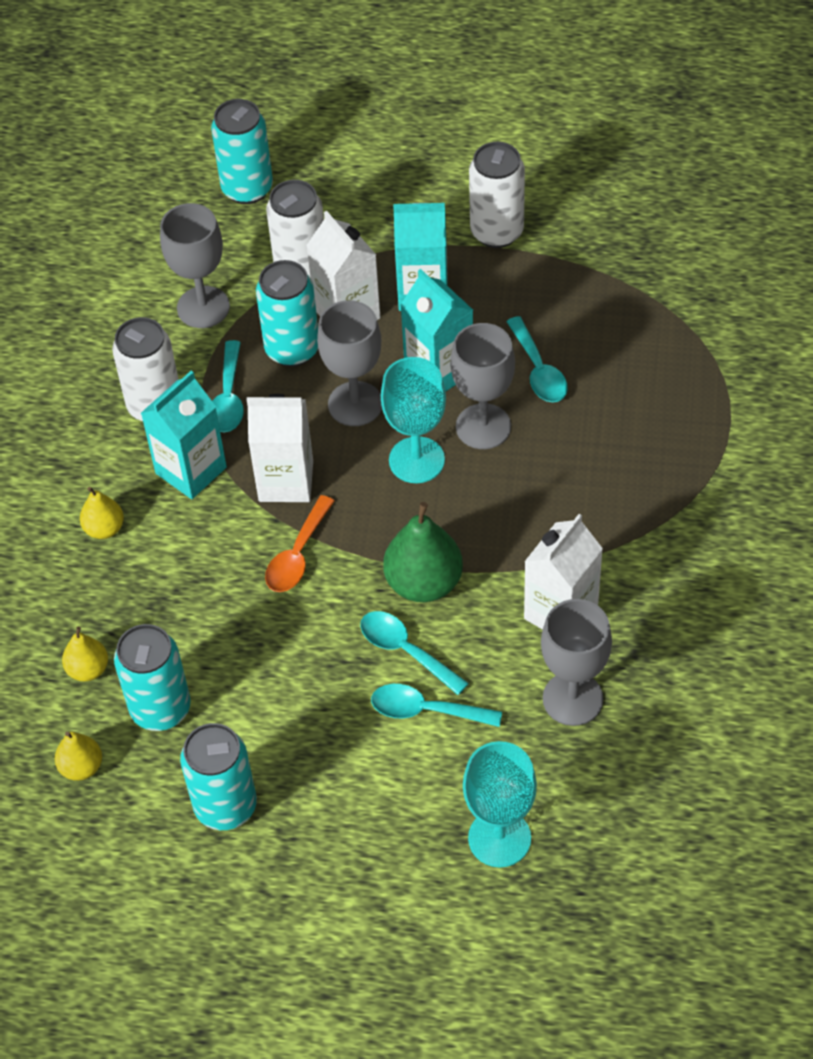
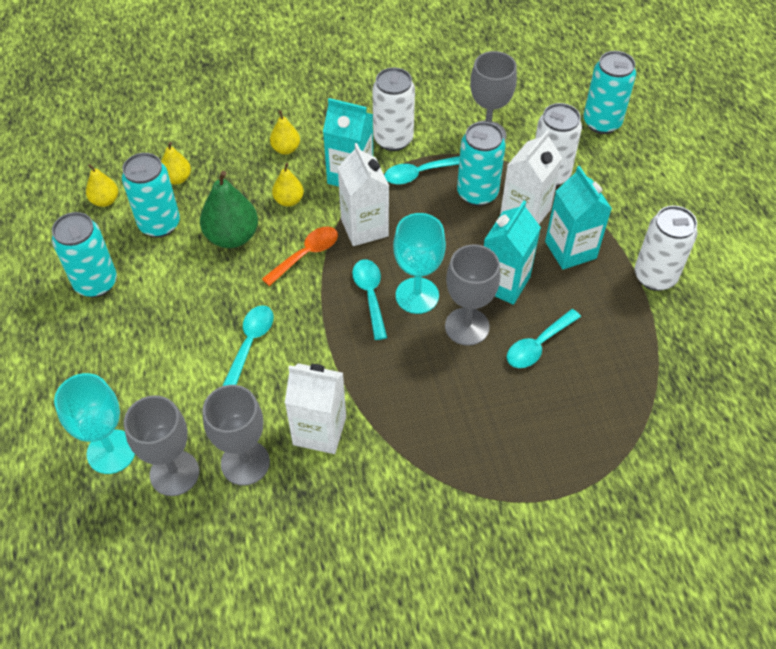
camera: 65 degrees right, 0 degrees up
(197, 549) = (289, 200): none -> yellow pear
(297, 555) = (306, 254): orange spoon -> orange spoon turned 135 degrees clockwise
(355, 404) = (448, 244): grey goblet -> grey goblet (174, 473)
(424, 583) = (312, 335): green pear -> green pear (232, 236)
(426, 710) = (205, 371): turquoise spoon -> turquoise spoon (370, 295)

